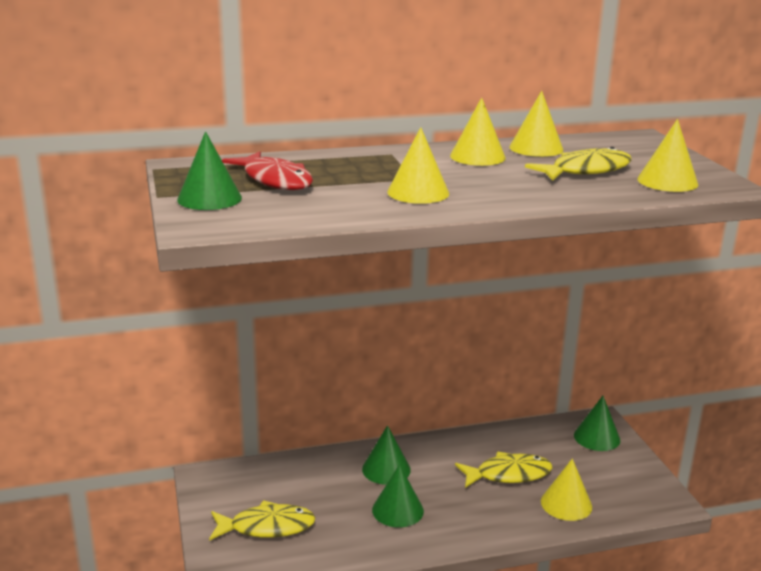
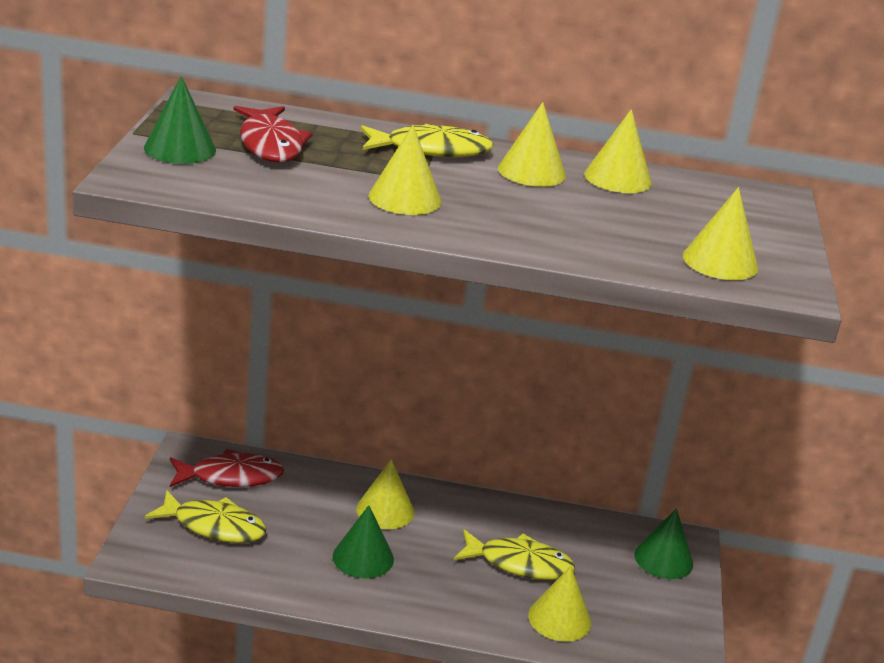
camera: 20 degrees right, 5 degrees up
(251, 484) = (231, 477): none -> red fish
(386, 469) = (385, 510): green cone -> yellow cone
(585, 171) = (637, 222): yellow fish -> yellow fish (431, 150)

